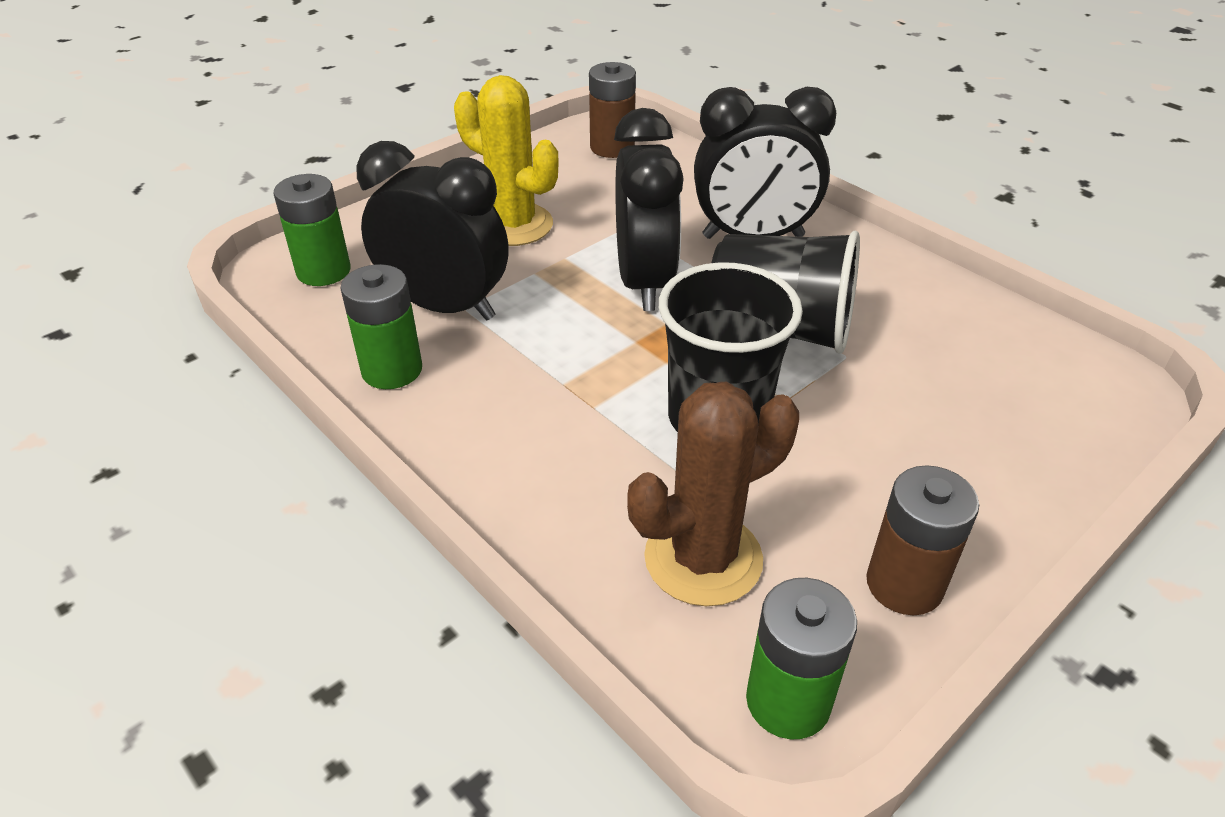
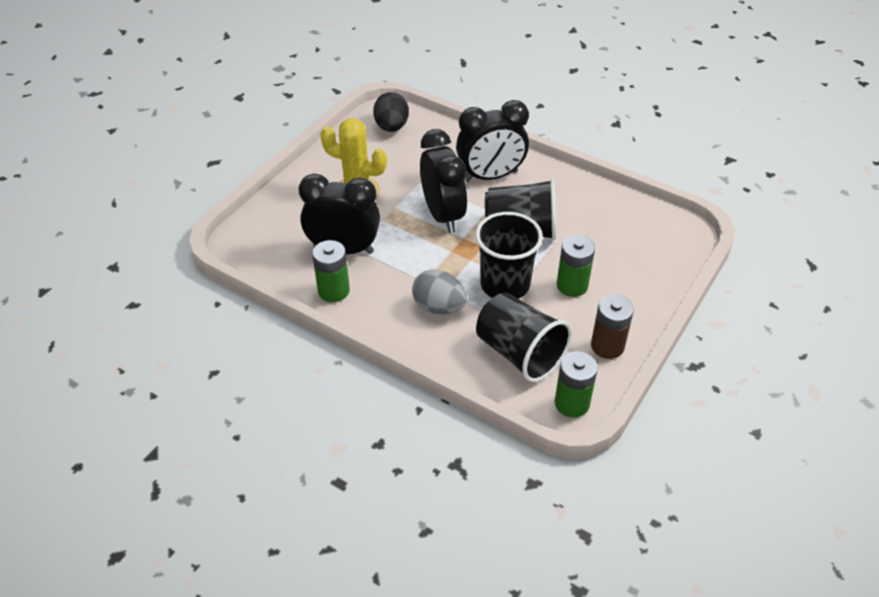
camera: 15 degrees left, 5 degrees up
(323, 271) = (265, 240): green battery -> green battery (572, 285)
(572, 434) = (439, 307): none -> grey egg
(612, 147) = (391, 127): brown battery -> black egg
(703, 558) = (519, 353): brown cactus -> black cup

